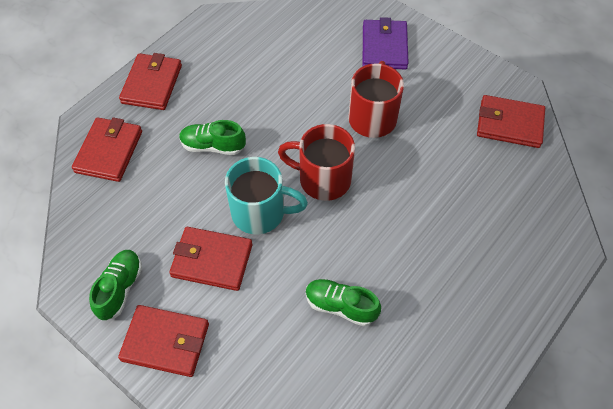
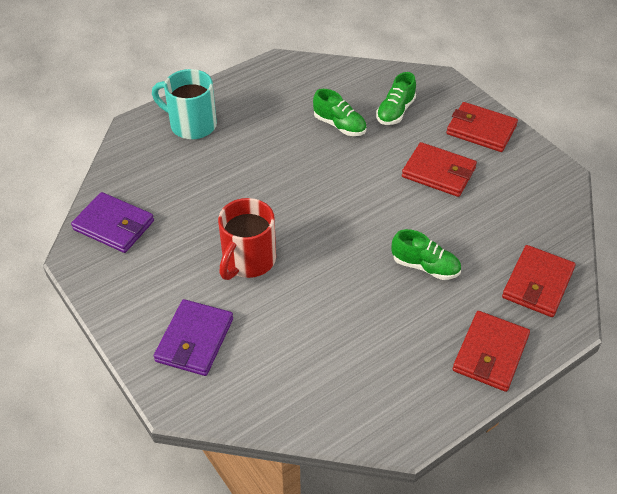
camera: 165 degrees left, 10 degrees down
(120, 288) = (519, 168): green shoe -> green shoe (395, 112)
(260, 213) = (389, 199): turquoise mug -> turquoise mug (191, 125)
(322, 179) = (322, 214): red mug -> none
(509, 124) = (114, 225): red wallet -> purple wallet

